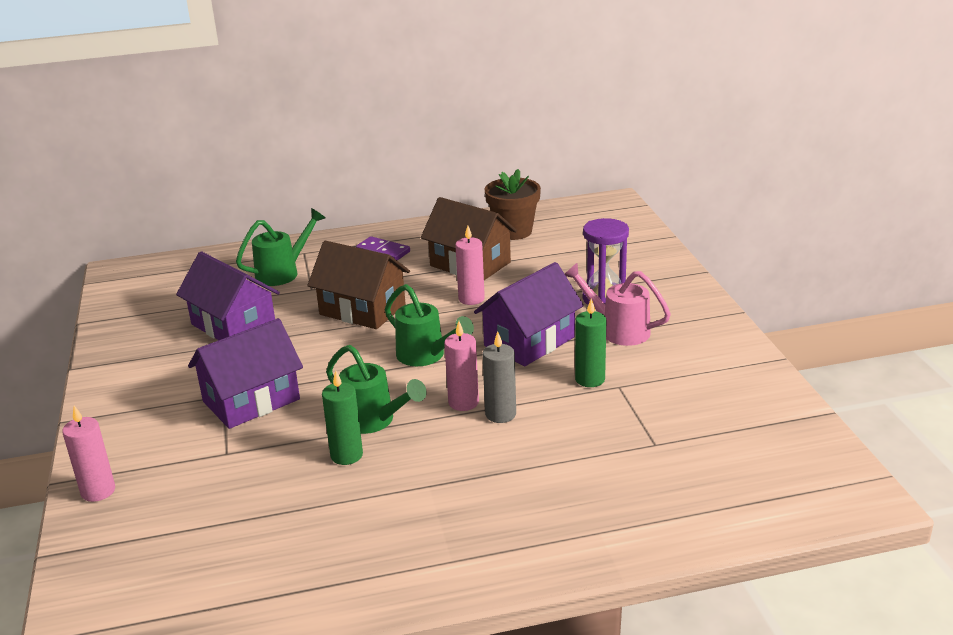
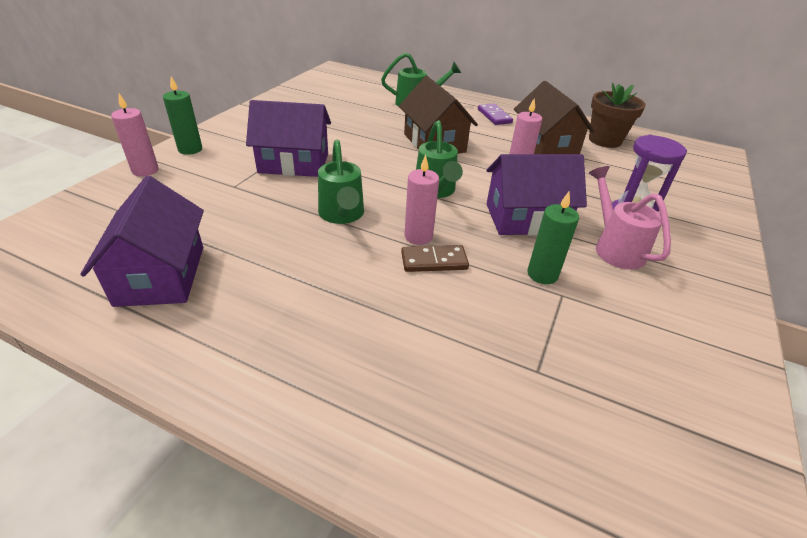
camera: 35 degrees right, 10 degrees up
(233, 325) = (348, 118): purple house -> purple house (161, 275)
(346, 455) = (293, 228): green candle -> green candle (190, 149)
(500, 414) = (434, 261): grey candle -> brown domino

